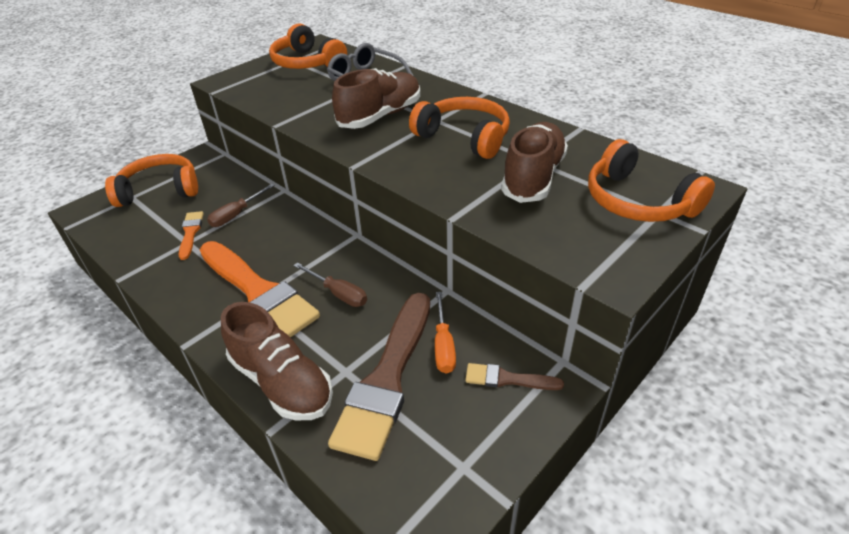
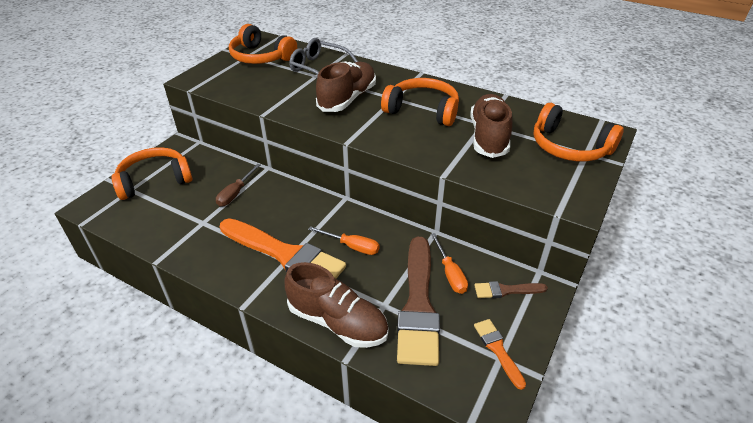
camera: 15 degrees left, 0 degrees up
(190, 233) = (202, 214): orange brush -> orange brush (498, 350)
(338, 293) = (352, 246): brown screwdriver -> orange screwdriver

